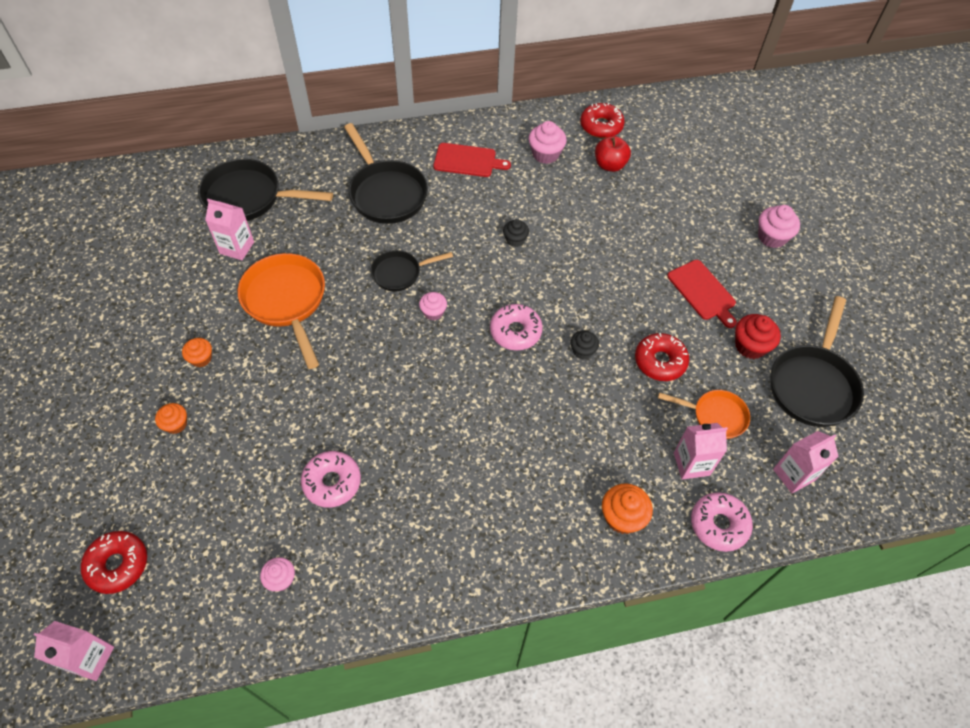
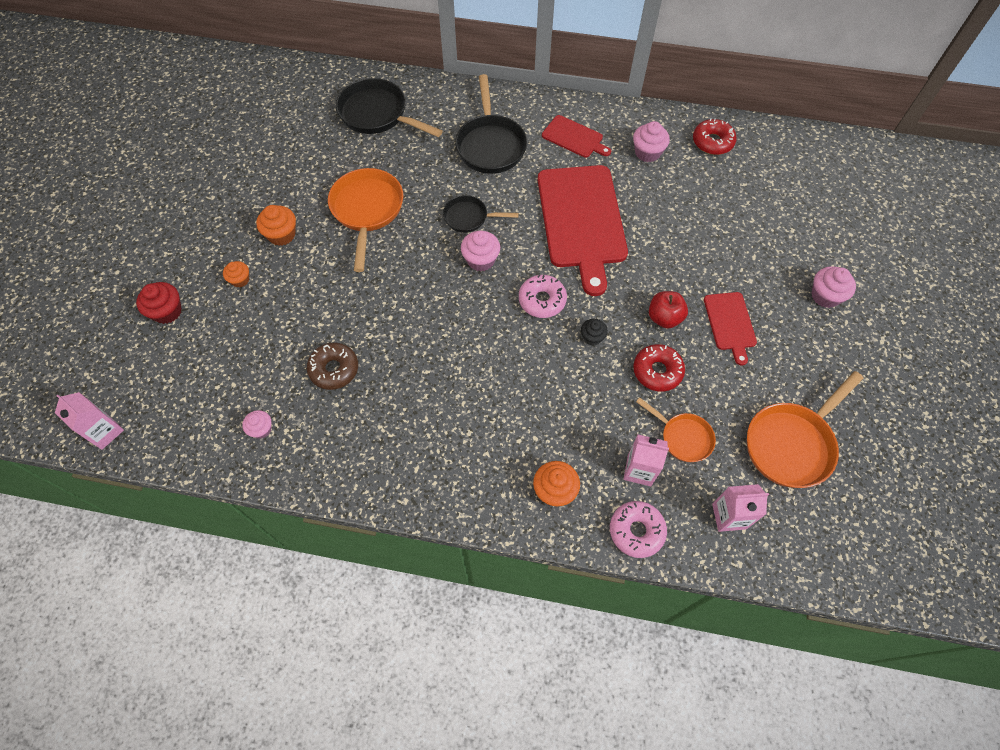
camera: 25 degrees right, 5 degrees up
(118, 565) = (153, 371): red donut -> none
(201, 358) = (281, 235): orange cupcake -> orange cupcake, size x1.55
(237, 248) = (349, 153): pink carton -> none
(332, 482) = (334, 369): pink donut -> brown donut
(433, 312) = (481, 260): pink cupcake -> pink cupcake, size x1.55
(515, 240) = (581, 221): black cupcake -> red cutting board
(610, 165) = (702, 180): red apple -> red apple (664, 318)
(750, 346) = (749, 388): red cupcake -> red cupcake (167, 311)
(812, 384) = (791, 444): black pan -> orange pan

